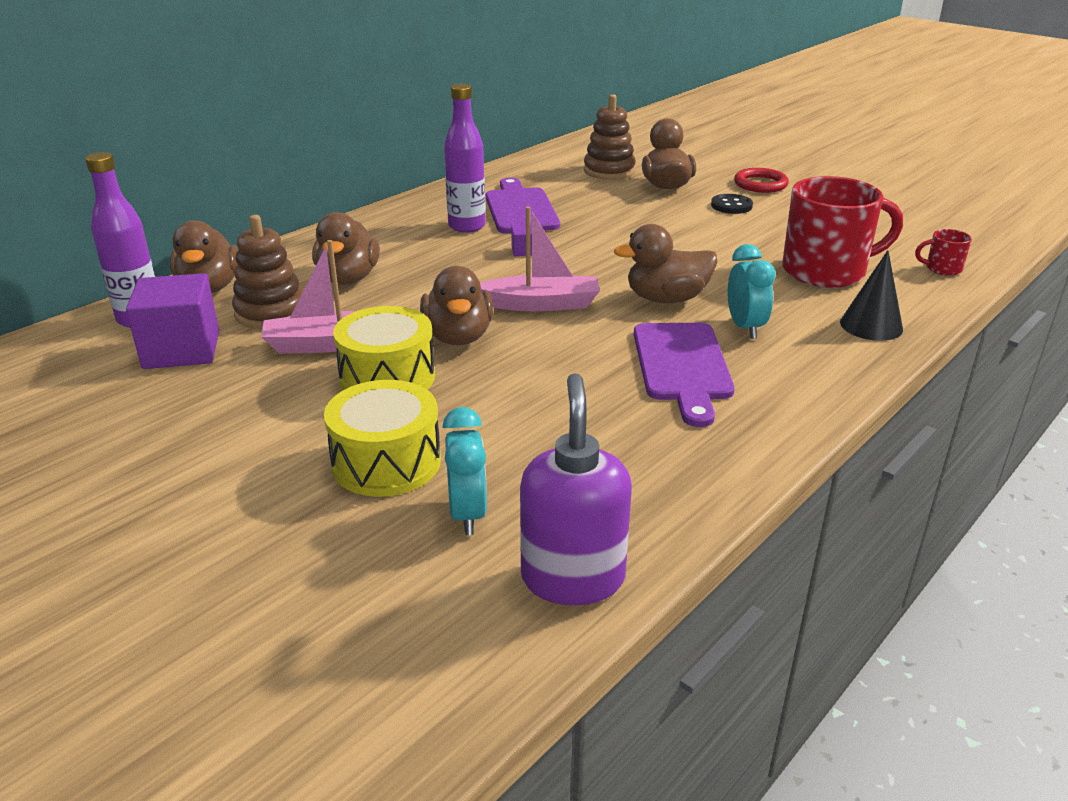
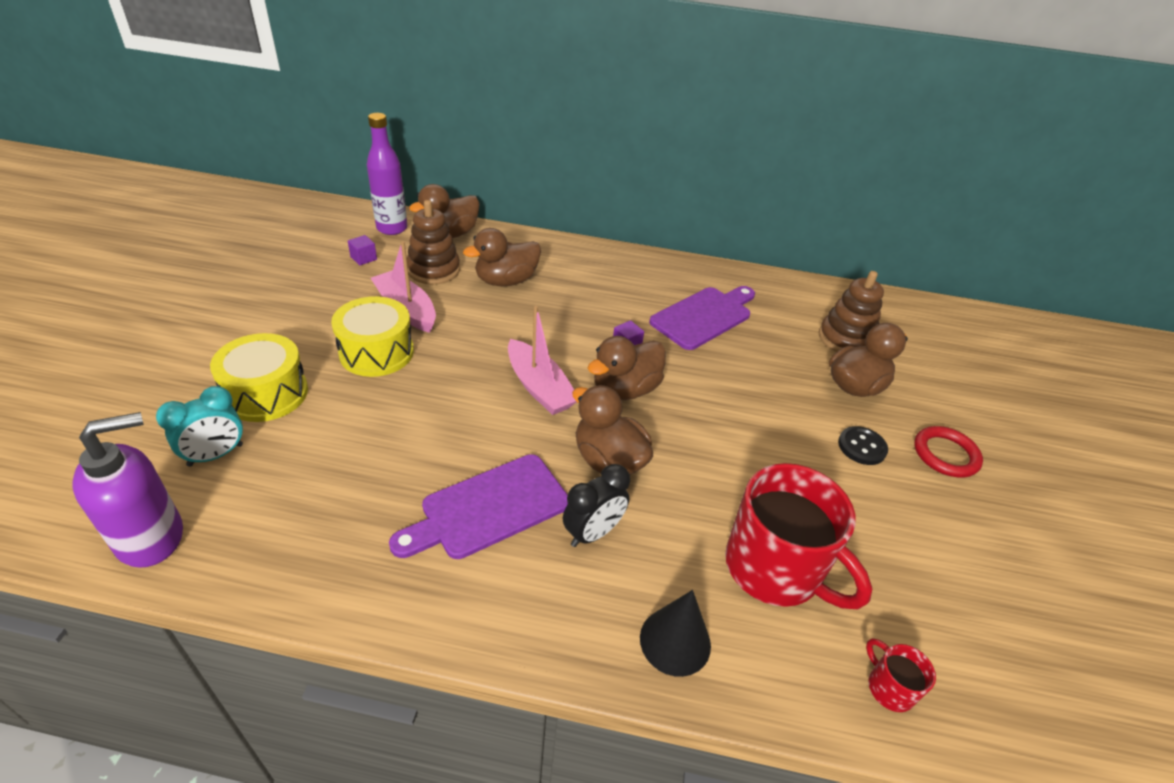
camera: 55 degrees right, 10 degrees up
(181, 350) = (363, 258): purple cube -> purple cube, size x0.42
(458, 337) = (455, 363): brown duck -> brown duck (625, 389)
(467, 226) = (642, 301): purple bottle -> none
(745, 327) = (593, 533): turquoise clock -> black clock

